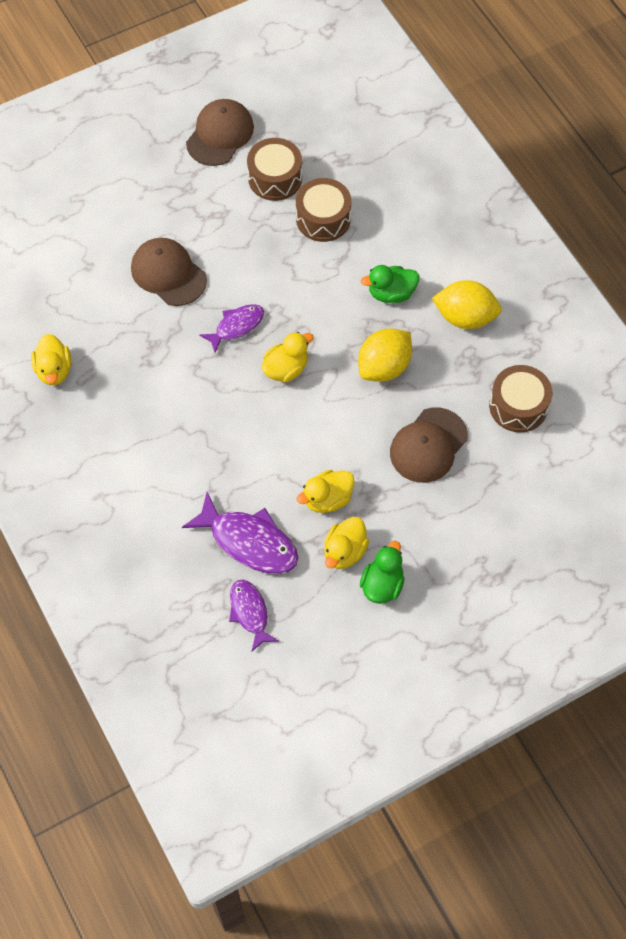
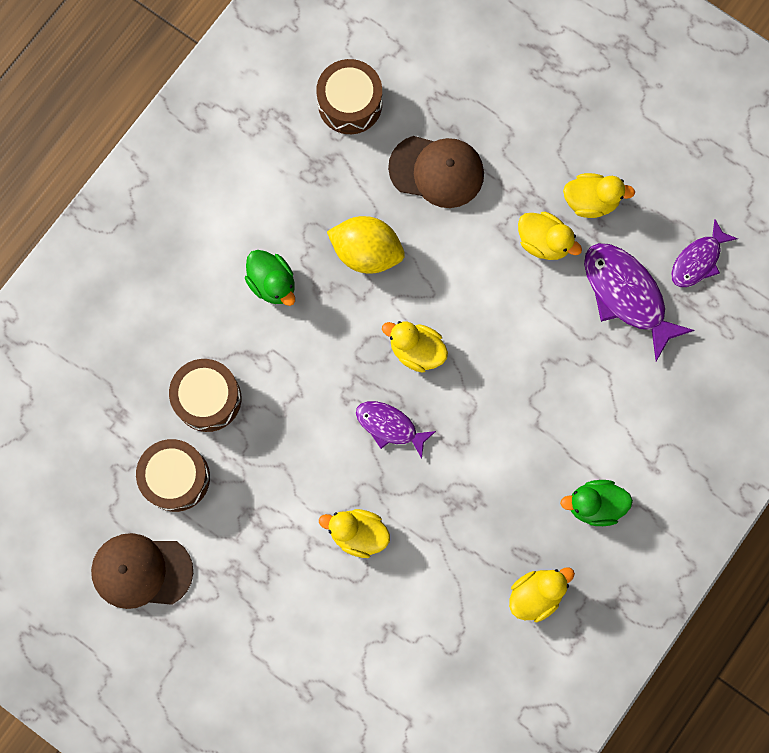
camera: 115 degrees left, 15 degrees up
(168, 273) = (358, 533): brown cap -> yellow duck
(249, 541) = (626, 295): purple fish -> purple fish turned 45 degrees counterclockwise
(382, 585) = (607, 152): green duck -> green duck (594, 505)
(465, 317) = (267, 196): yellow lemon -> none

